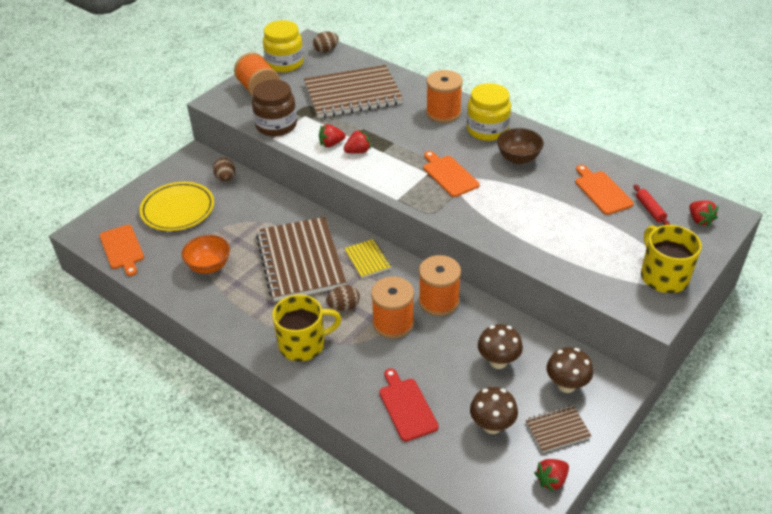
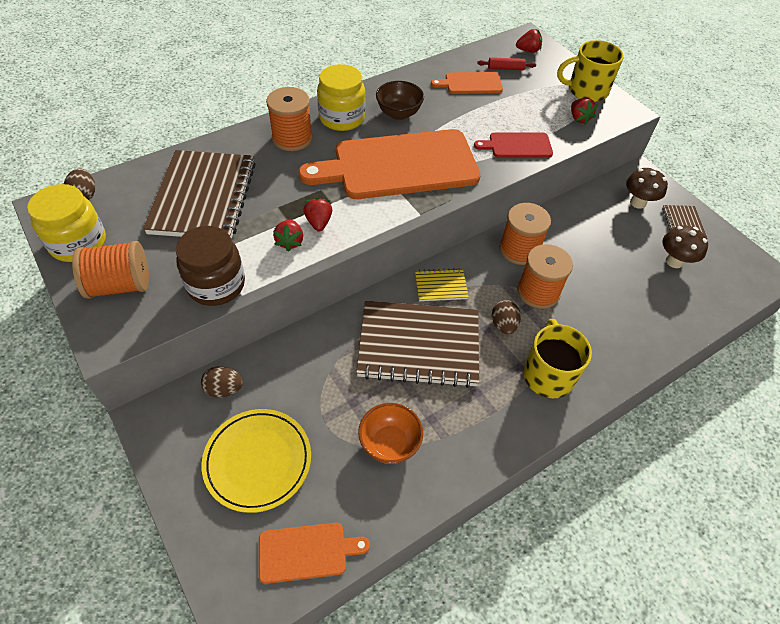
camera: 75 degrees left, 10 degrees up
(407, 407) = (646, 312): red cutting board -> red cutting board (517, 146)
(449, 175) = (399, 165): orange cutting board -> orange cutting board, size x2.18
(498, 361) = (604, 234): brown mushroom -> none
(551, 480) = (732, 244): red strawberry -> red strawberry (579, 118)

